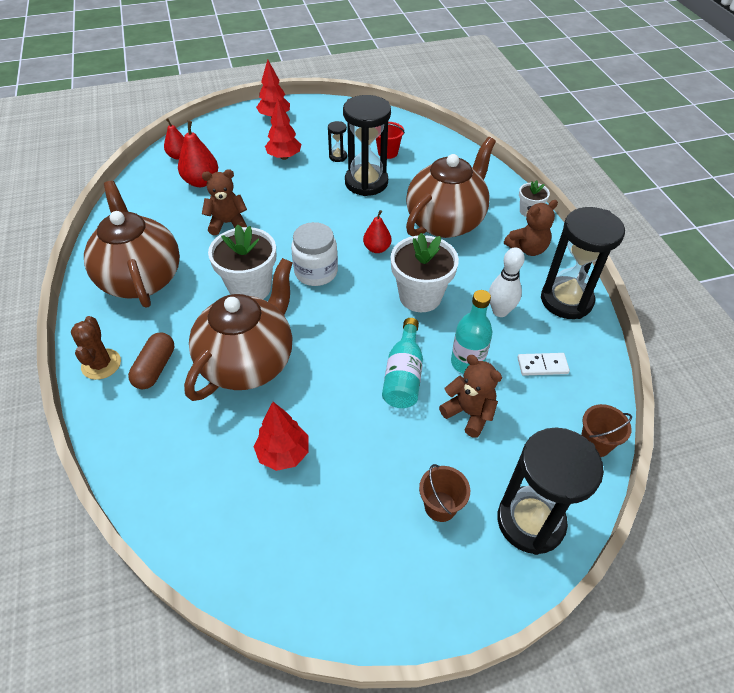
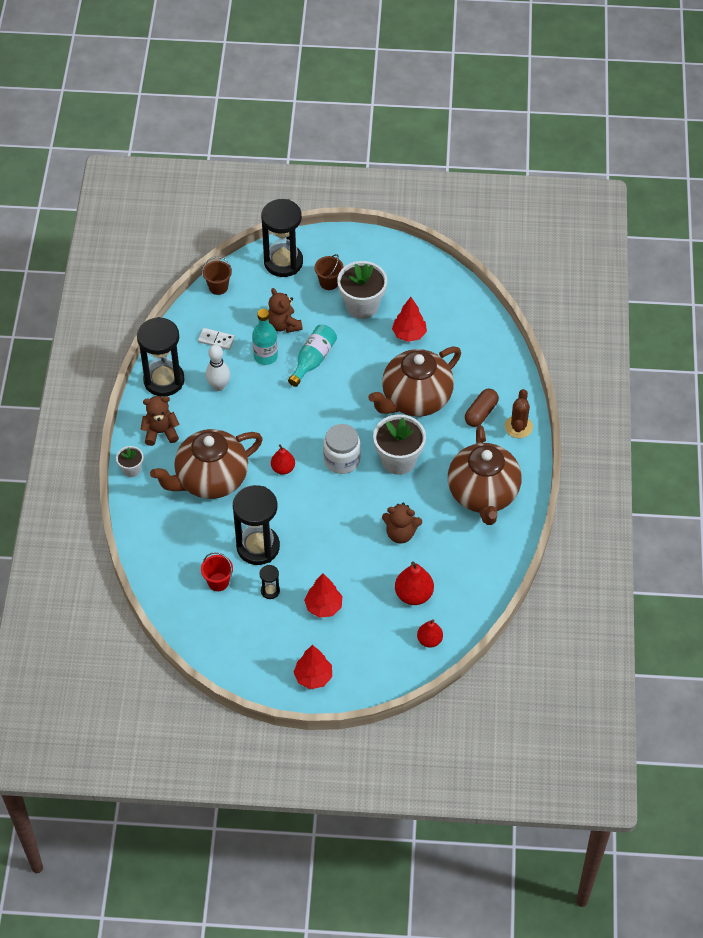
camera: 160 degrees left, 5 degrees up
(420, 296) = (271, 415): white flower pot -> white flower pot (362, 306)

